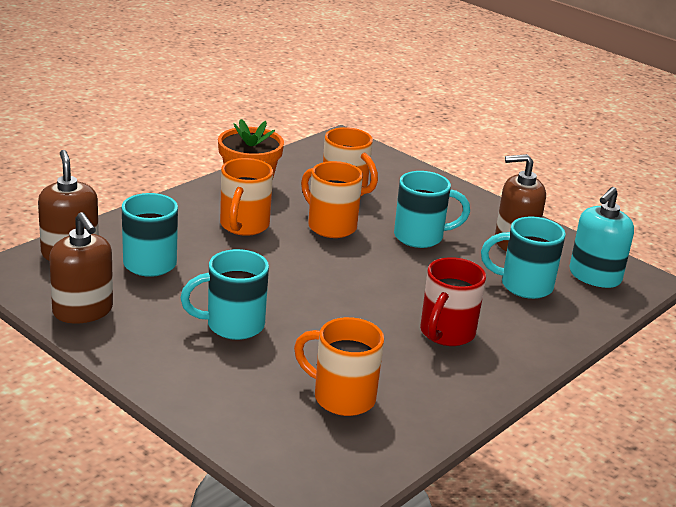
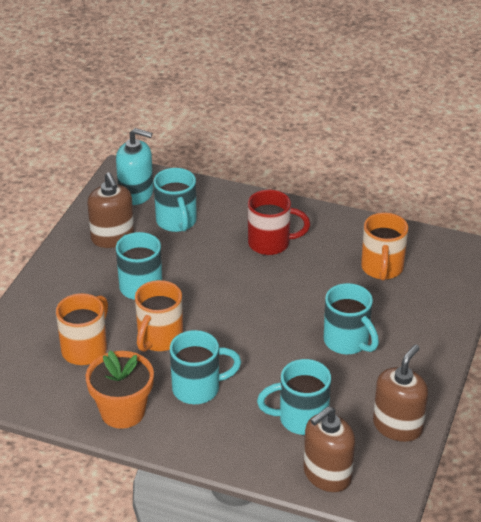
camera: 110 degrees left, 10 degrees up
(244, 226) = (198, 389): orange mug -> turquoise mug

